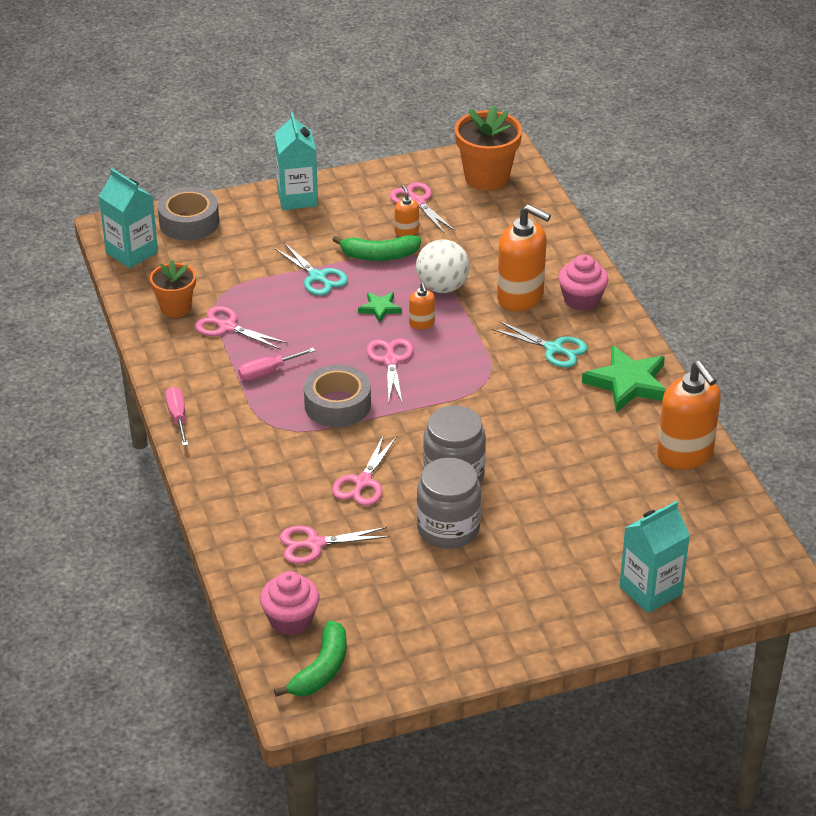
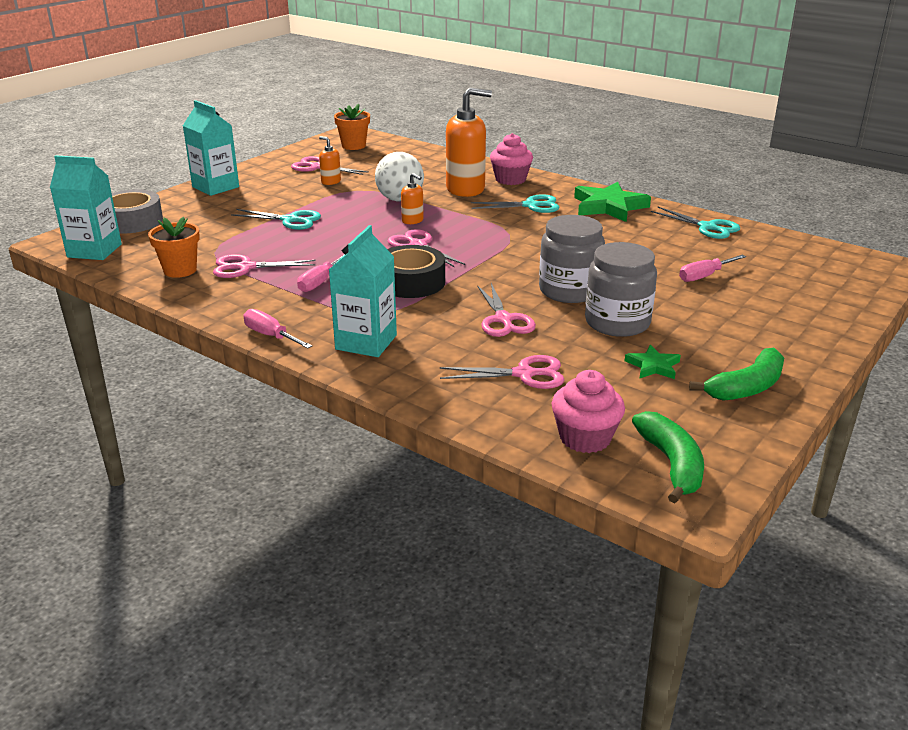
camera: 35 degrees left, 10 degrees down
(315, 544) = (524, 374): pink scissors -> pink scissors turned 135 degrees counterclockwise
(337, 405) = (411, 282): grey tape -> black tape
(379, 256) = (326, 197): green banana -> green banana (746, 387)
(380, 308) = (367, 222): green star -> green star (653, 366)
(486, 177) = (353, 146): orange flower pot -> orange flower pot, size x0.63
(592, 513) = (704, 276): none -> pink screwdriver
(650, 590) = (819, 302): turquoise carton -> turquoise carton (366, 342)
(685, 454) = (707, 227): orange soap dispenser -> turquoise scissors

